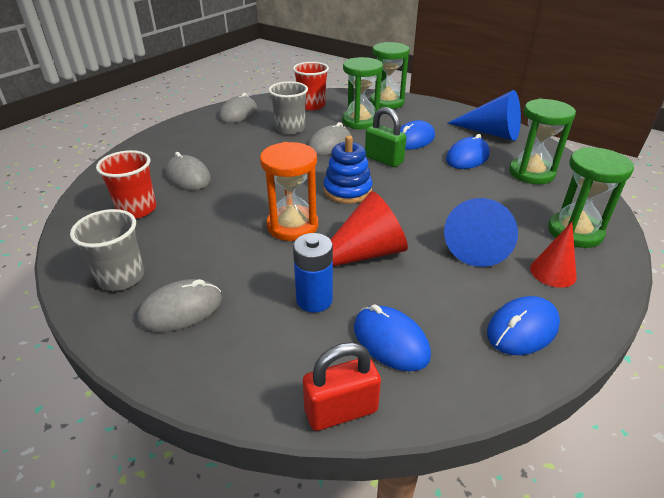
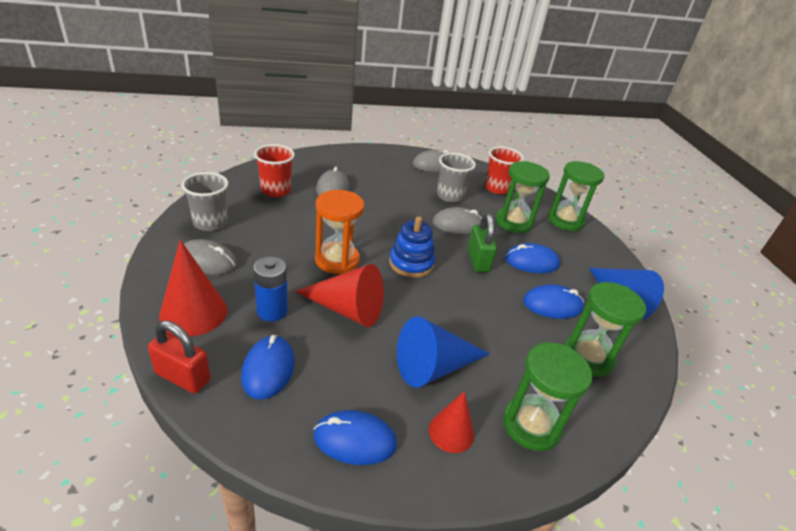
camera: 40 degrees right, 0 degrees up
(251, 357) = (193, 312): none -> red cone

